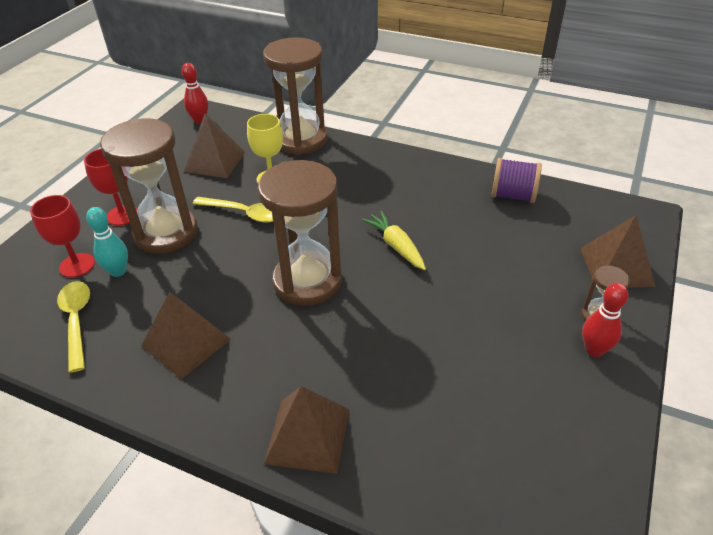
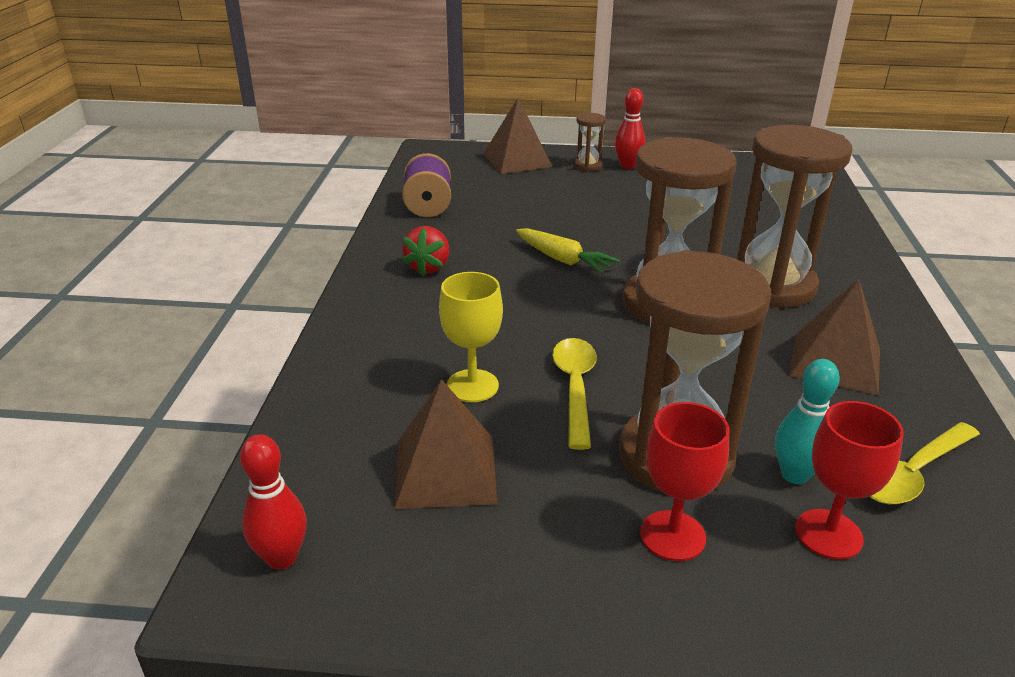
camera: 110 degrees left, 10 degrees down
(301, 140) = (340, 383): brown hourglass -> brown hourglass (772, 286)
(307, 435) = (845, 264): brown pyramid -> none
(396, 246) = (563, 260): yellow carrot -> yellow carrot turned 90 degrees counterclockwise
(411, 182) = (428, 267): none -> red strawberry

